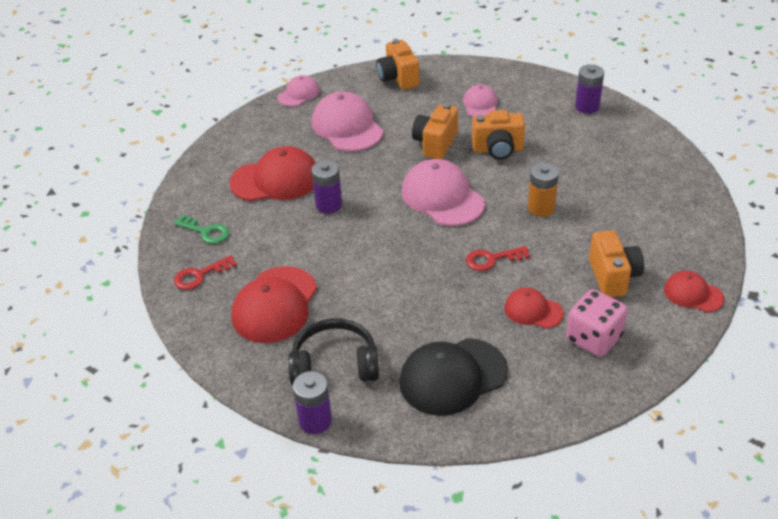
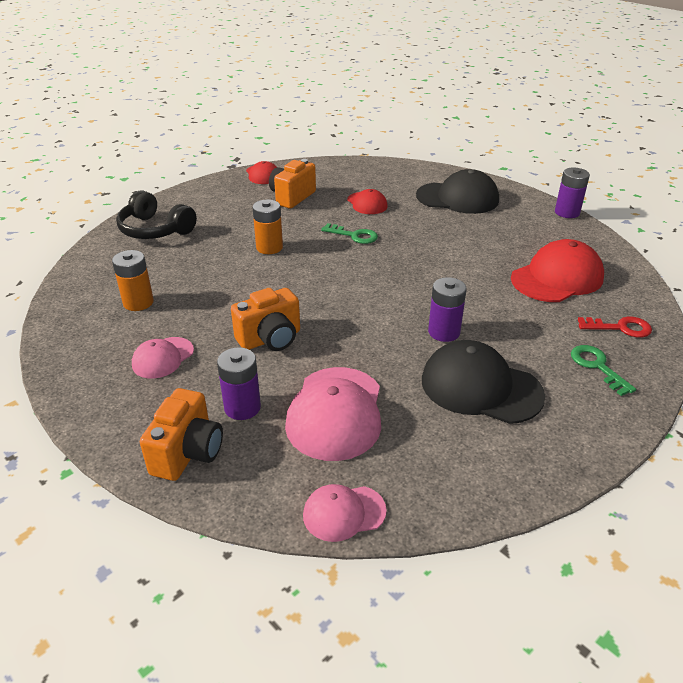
camera: 145 degrees left, 5 degrees down
(275, 180) = (480, 387): red cap -> black cap
(335, 365) = (533, 230): black headphones -> black headphones (155, 230)
(442, 197) = (332, 289): pink cap -> none
(492, 259) = (354, 235): red key -> green key
(498, 149) = (226, 304): orange camera -> none
(553, 122) = (138, 302): none -> orange battery
(587, 107) = (85, 300): purple battery -> purple battery (242, 407)
(593, 338) = (351, 181): pink dice -> none

